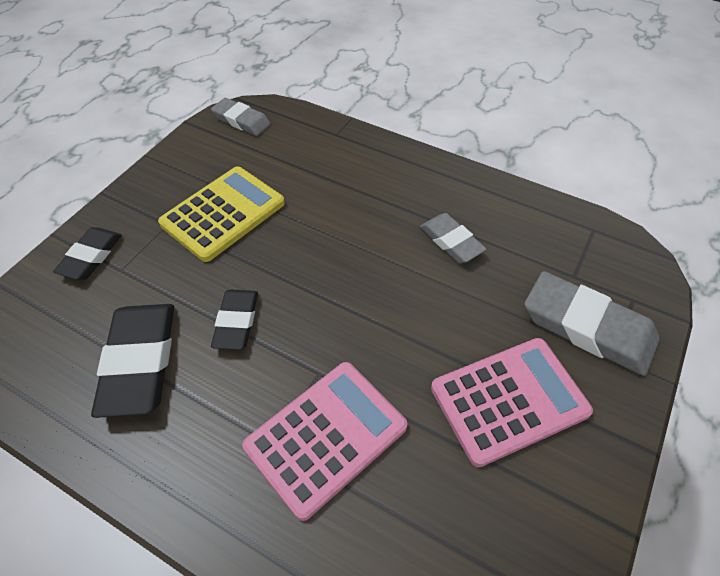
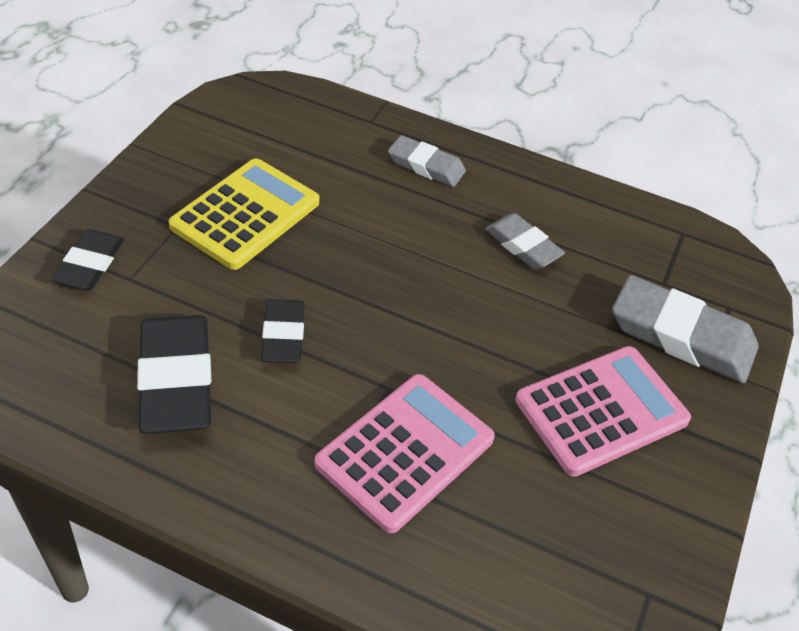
camera: 10 degrees left, 5 degrees down
(241, 120) = (248, 103): grey eraser -> grey eraser (426, 166)

